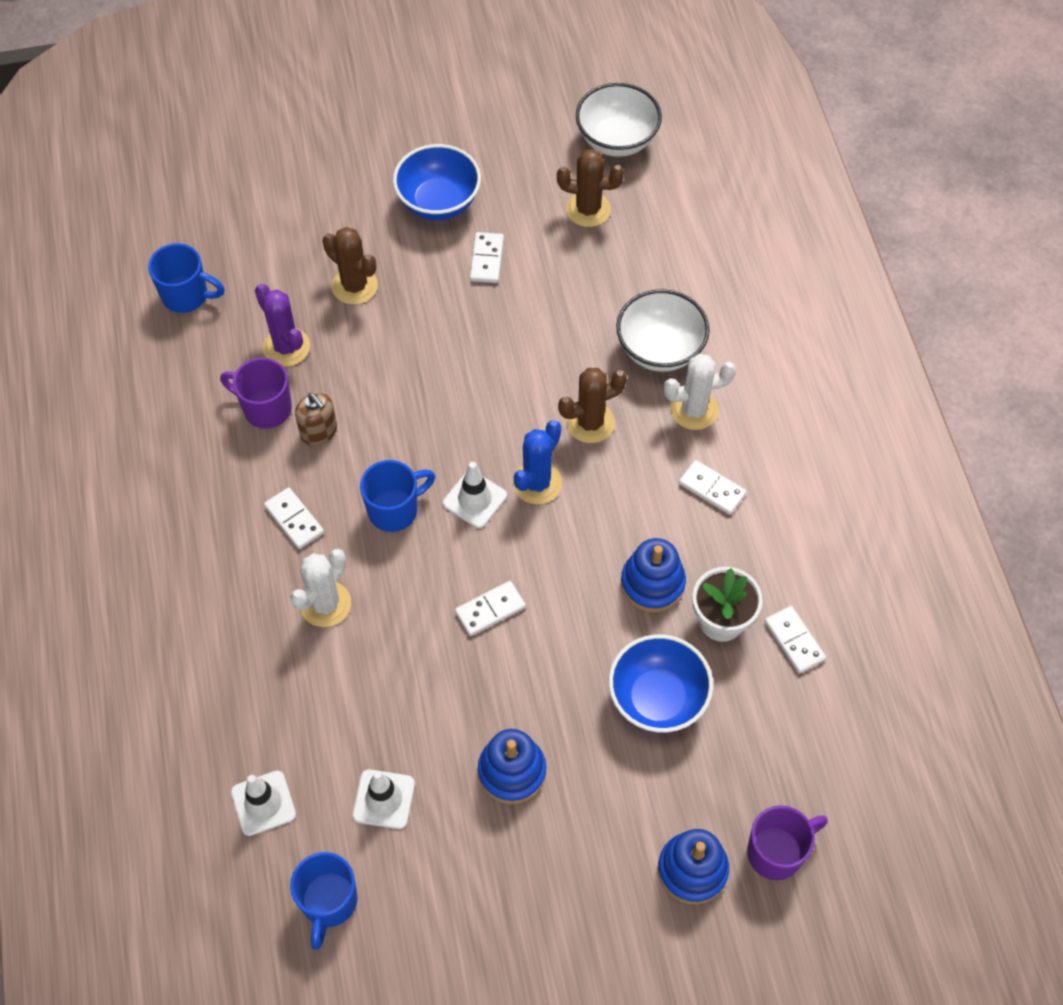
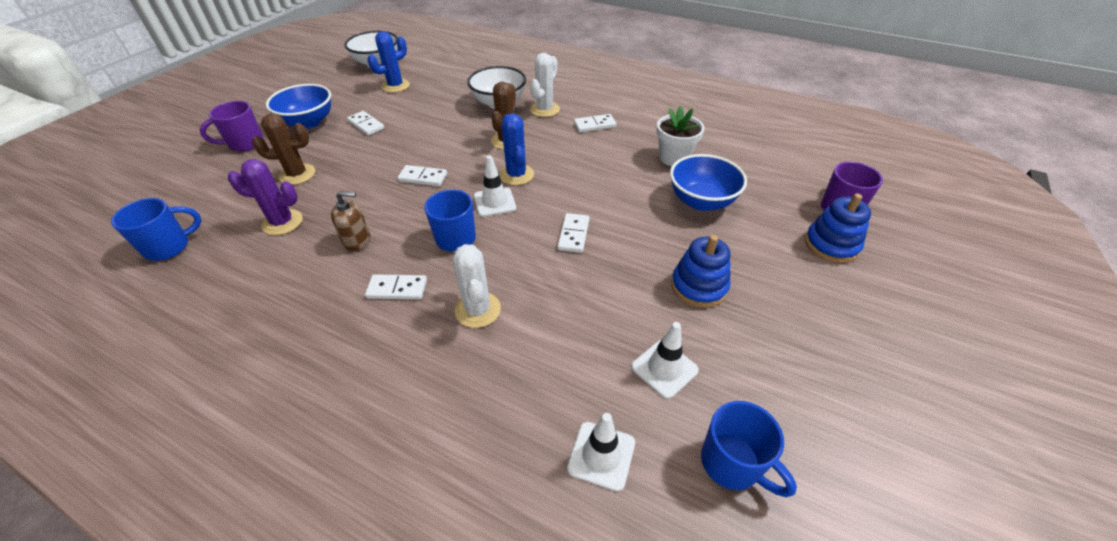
camera: 50 degrees left, 15 degrees down
(266, 408) = (303, 256): purple mug -> purple mug (245, 144)
(588, 209) = (395, 86): brown cactus -> blue cactus
(652, 583) = (627, 168): blue stacking toy -> none
(794, 641) = (709, 142): white domino -> white domino (423, 177)

